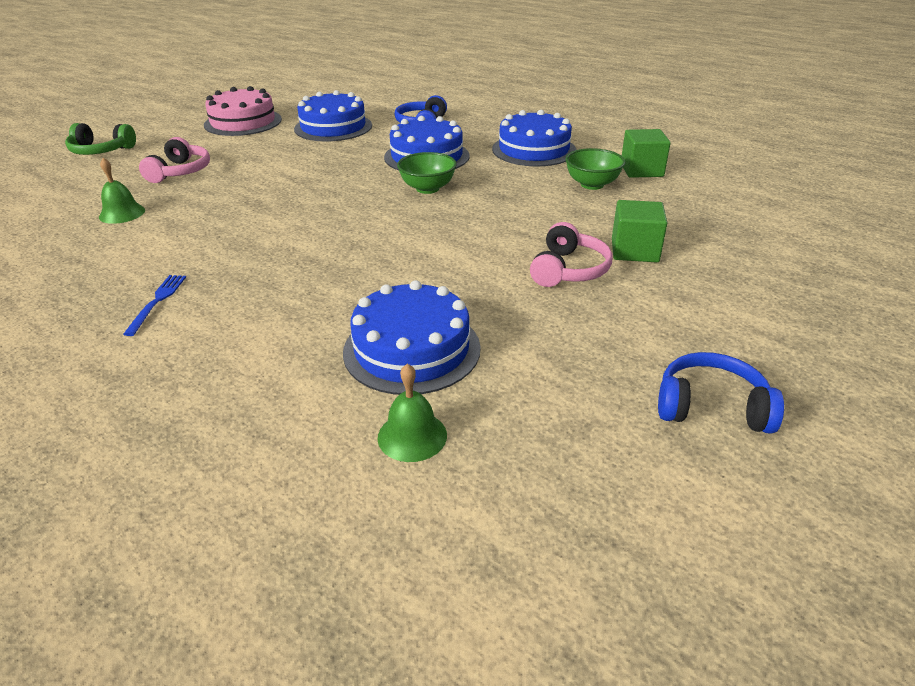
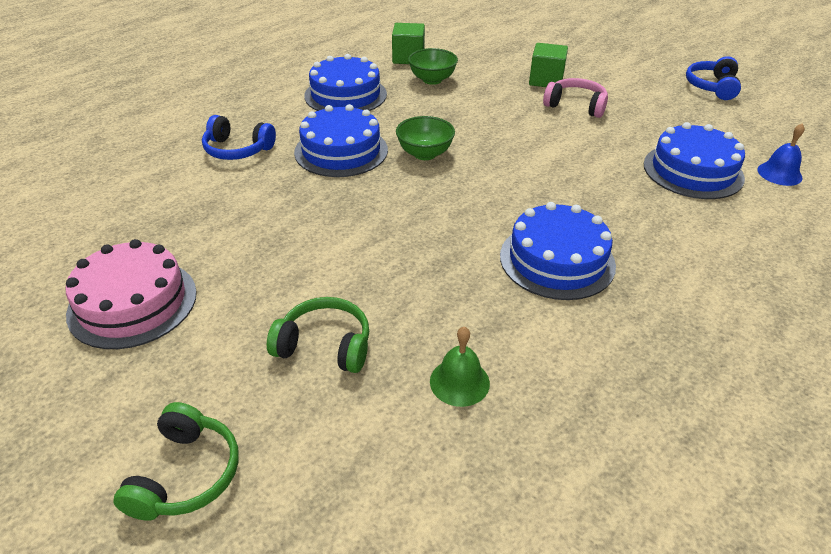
camera: 85 degrees left, 5 degrees up
(157, 302) = (664, 308): blue fork -> none
(180, 172) = (325, 345): pink headphones -> green headphones
(333, 127) = (210, 214): blue cake -> blue cake (557, 260)
(412, 436) = (779, 173): green bell -> blue bell

